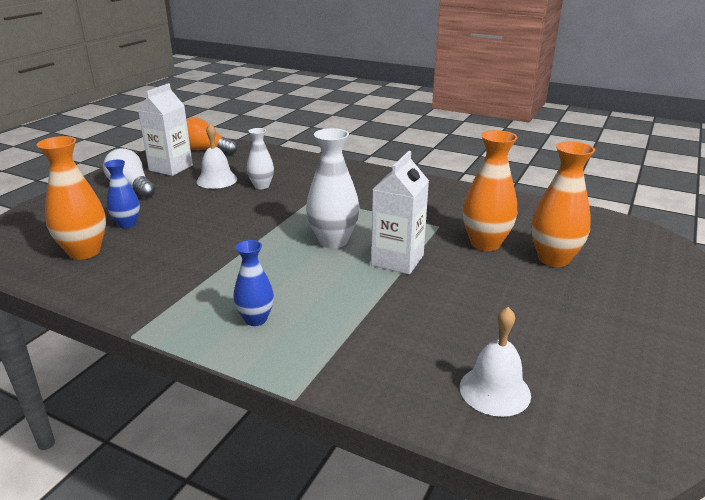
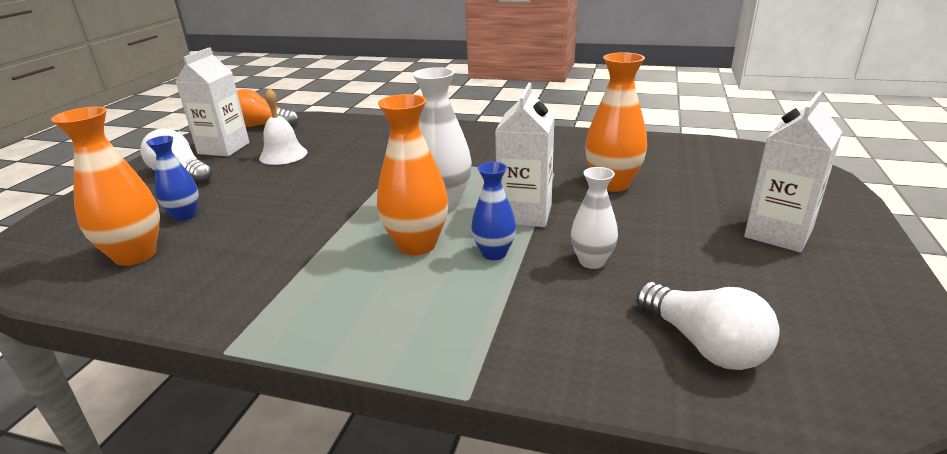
camera: 10 degrees left, 0 degrees up
(255, 319) = (382, 305): blue vase -> blue vase (494, 253)
(261, 186) = (338, 155): white vase -> white vase (592, 261)
(495, 390) = (704, 344): white bell -> white light bulb
(553, 259) = (691, 190): orange vase -> orange vase (417, 245)
(611, 309) = (778, 233): none -> white carton

